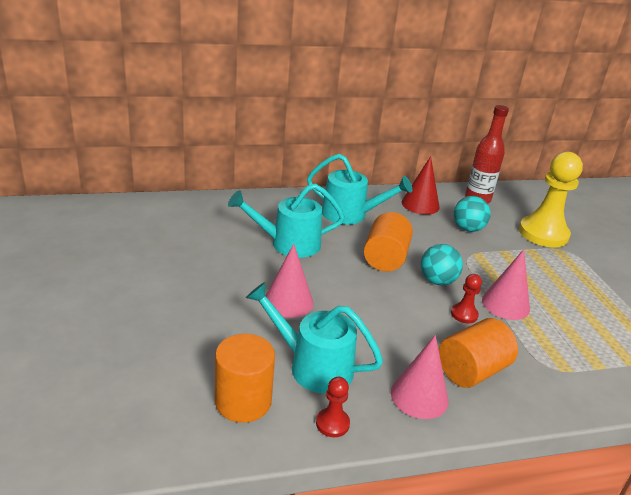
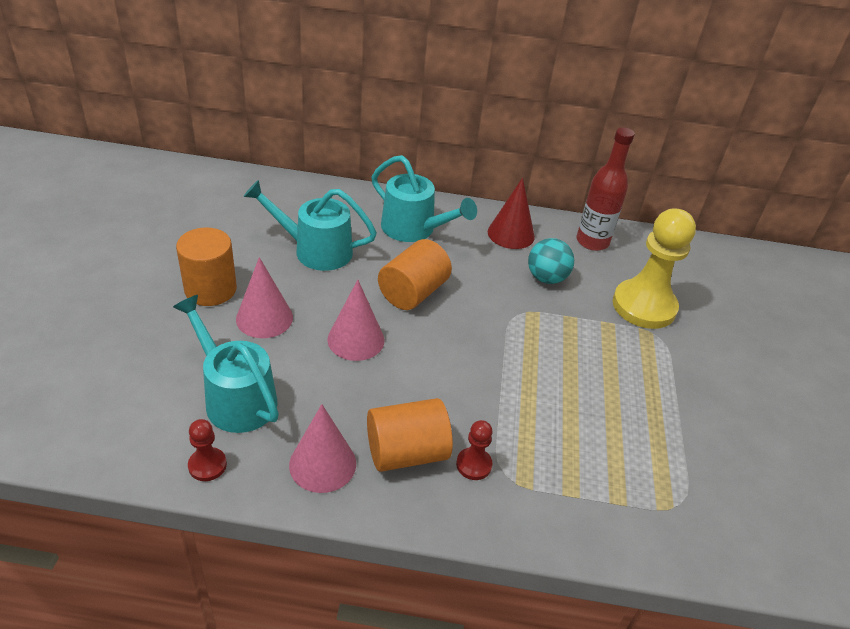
camera: 20 degrees right, 10 degrees up
(243, 401) = (137, 415): orange cylinder -> orange cylinder (210, 289)
(437, 281) = (453, 335): turquoise ball -> none
(464, 314) = (452, 384): red pawn -> red pawn (473, 465)
(505, 304) = (515, 385): pink cone -> pink cone (356, 339)

